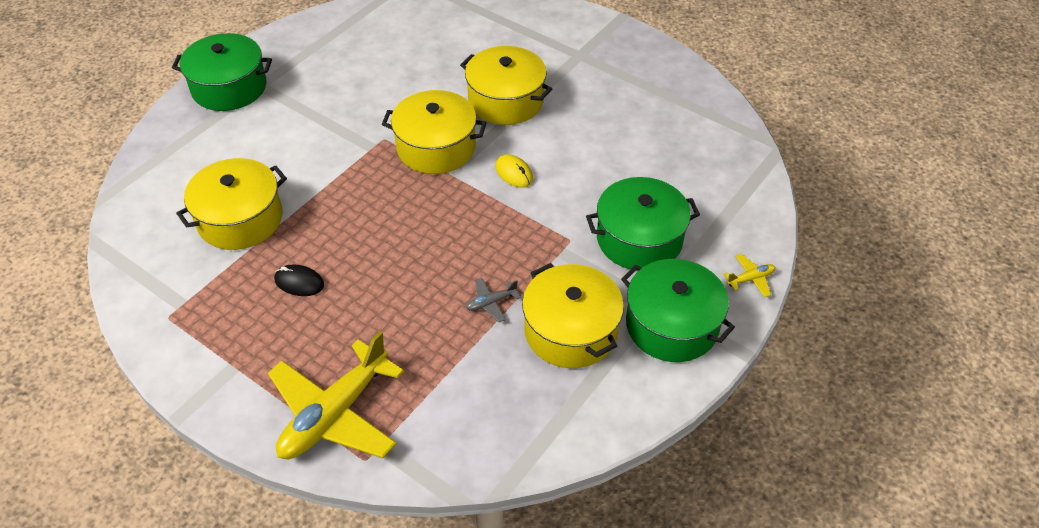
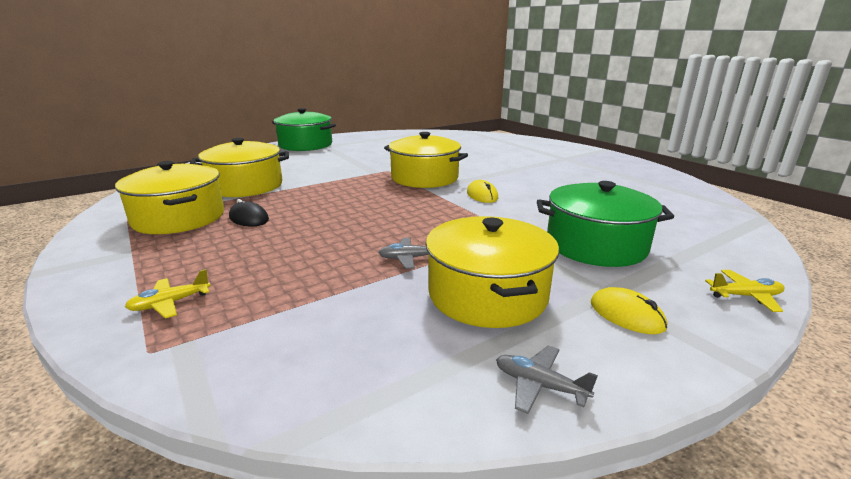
camera: 20 degrees right, 25 degrees down
(335, 414) = (170, 303): yellow plane -> yellow plane, size x0.41
(506, 101) = (495, 167): yellow pot -> yellow pot (179, 218)
(628, 406) = (539, 385): none -> grey plane
(672, 325) = (626, 315): green pot -> yellow mouse

